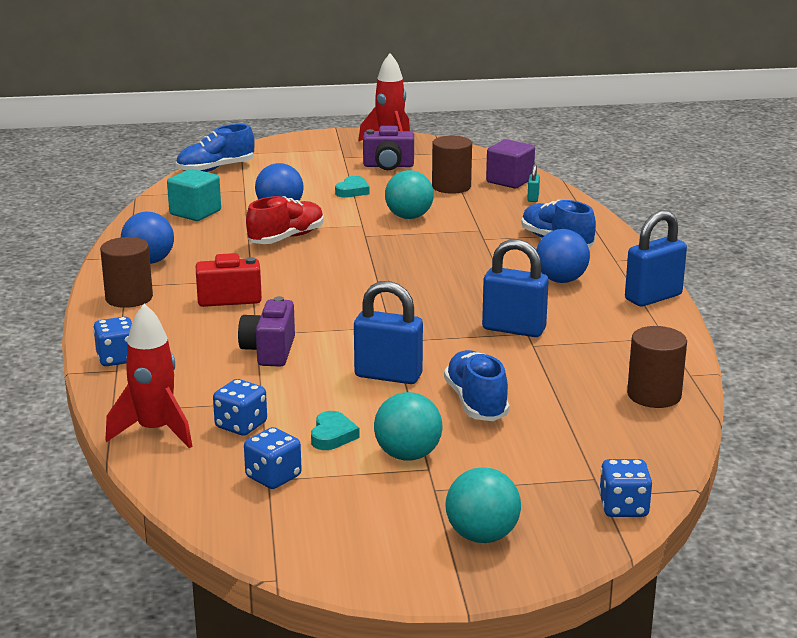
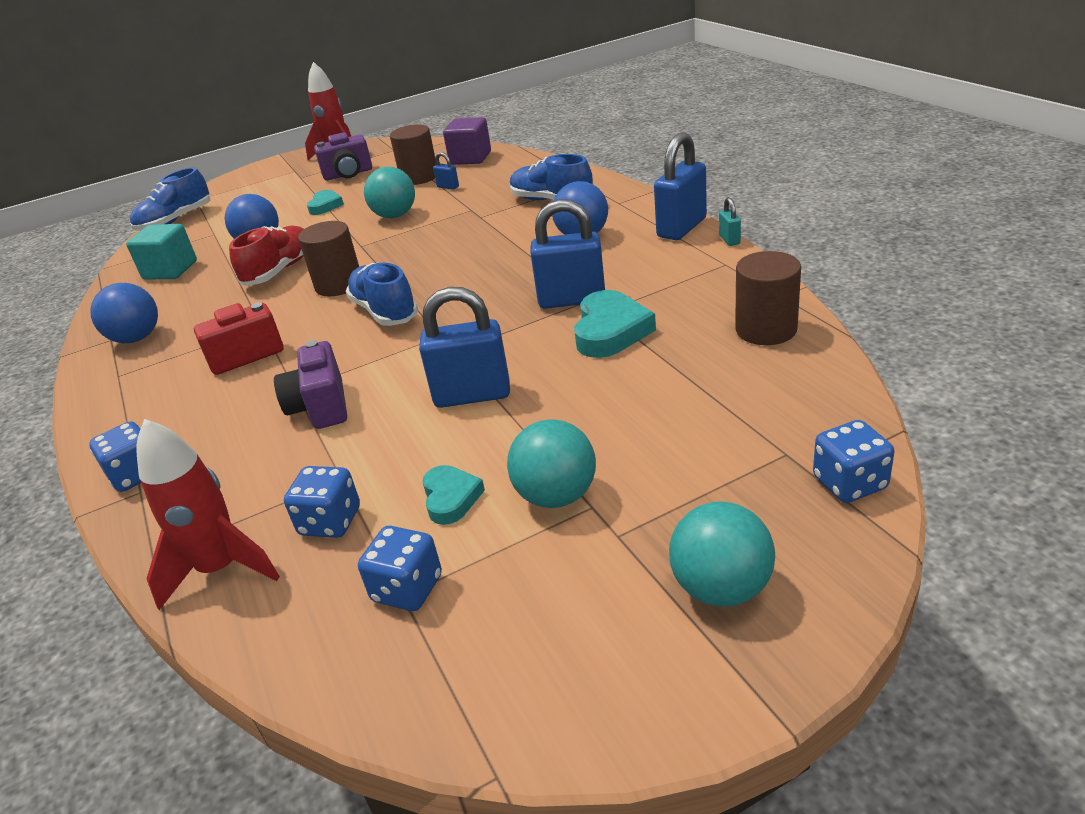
camera: 15 degrees left, 10 degrees up
(129, 298) = (126, 389): brown cylinder -> brown cylinder (339, 285)
(472, 203) = (448, 187): none -> blue padlock
(476, 402) = (590, 398): blue shoe -> blue shoe (385, 311)
(527, 361) = (610, 331): none -> turquoise heart
(533, 198) = (502, 168): turquoise padlock -> turquoise padlock (729, 240)

